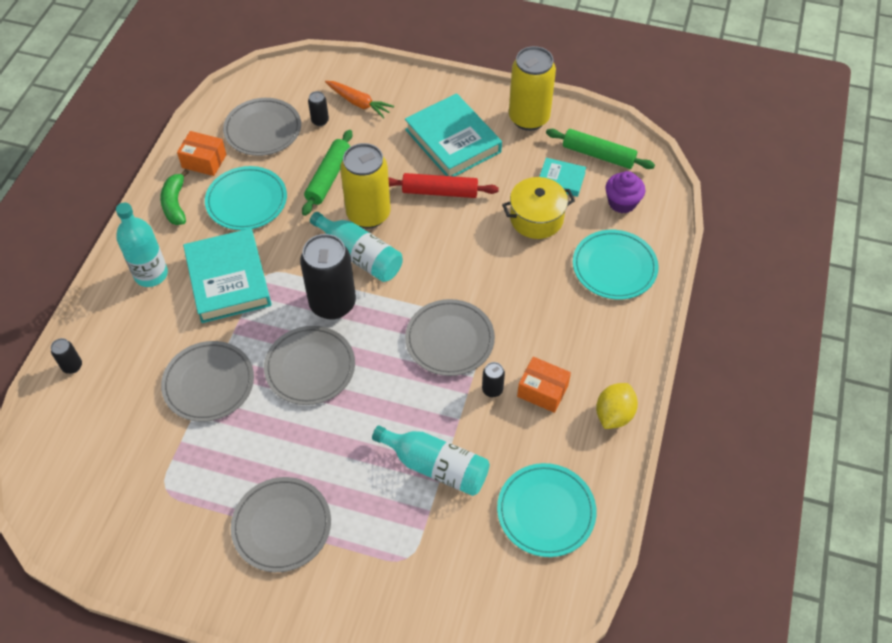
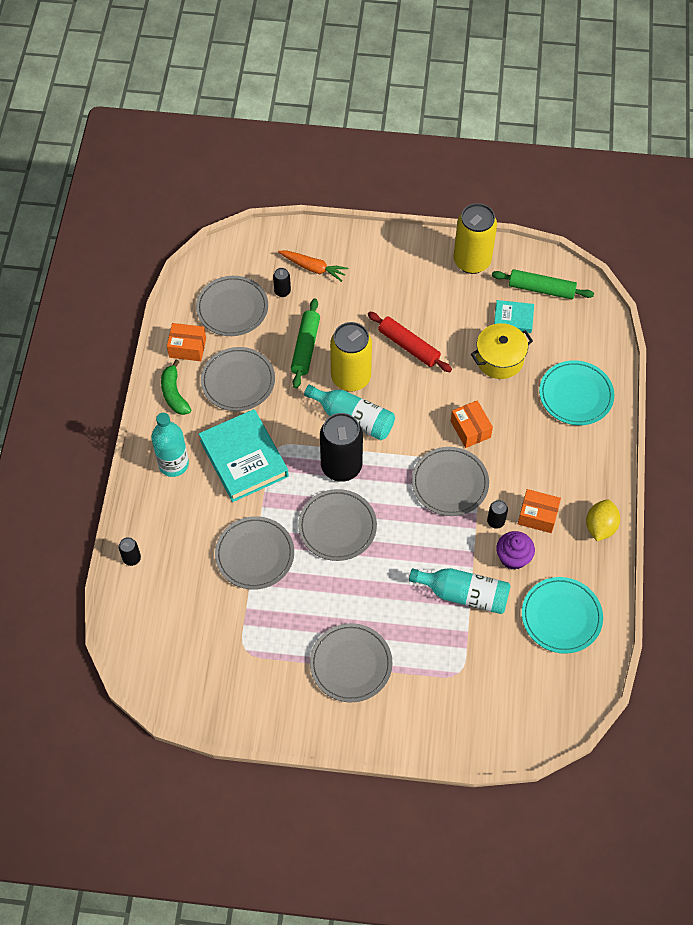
camera: 10 degrees left, 5 degrees up
(246, 201) = (238, 381): turquoise plate -> grey plate
(440, 192) = (409, 346): red rolling pin -> red rolling pin turned 45 degrees clockwise
(453, 141) = (408, 294): turquoise book -> none
(487, 286) = (470, 429): none -> orange box
(622, 202) = (571, 333): purple cupcake -> purple cupcake (513, 557)

